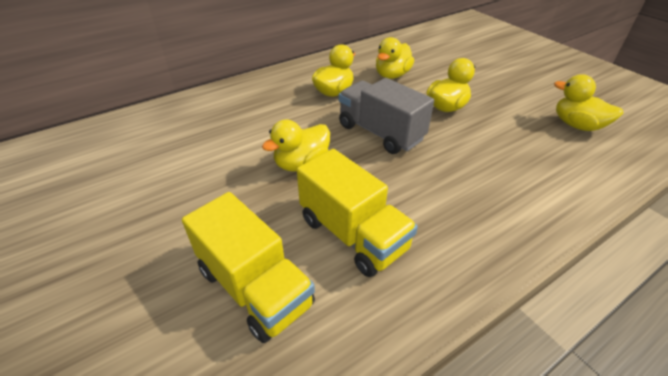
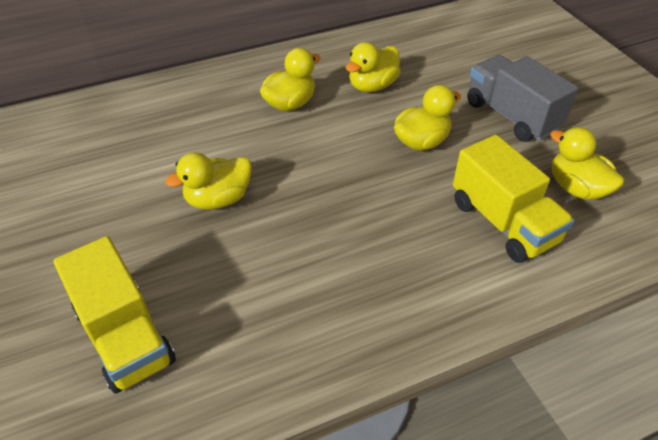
camera: 10 degrees right, 5 degrees up
(353, 234) = (244, 293): yellow truck -> yellow truck (503, 222)
(380, 133) = (324, 169): grey truck -> grey truck (511, 116)

